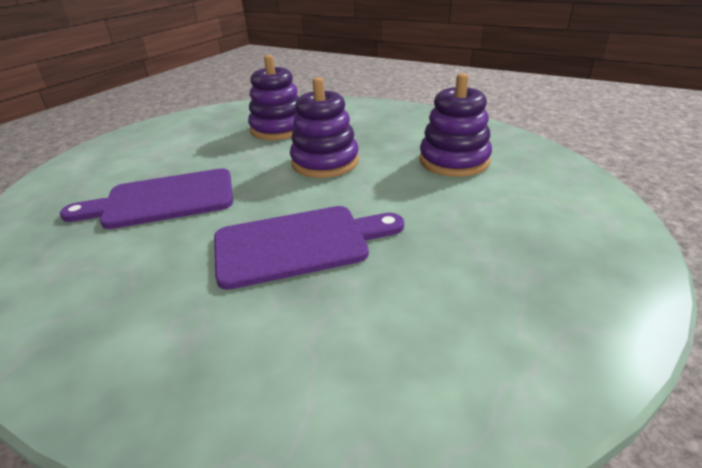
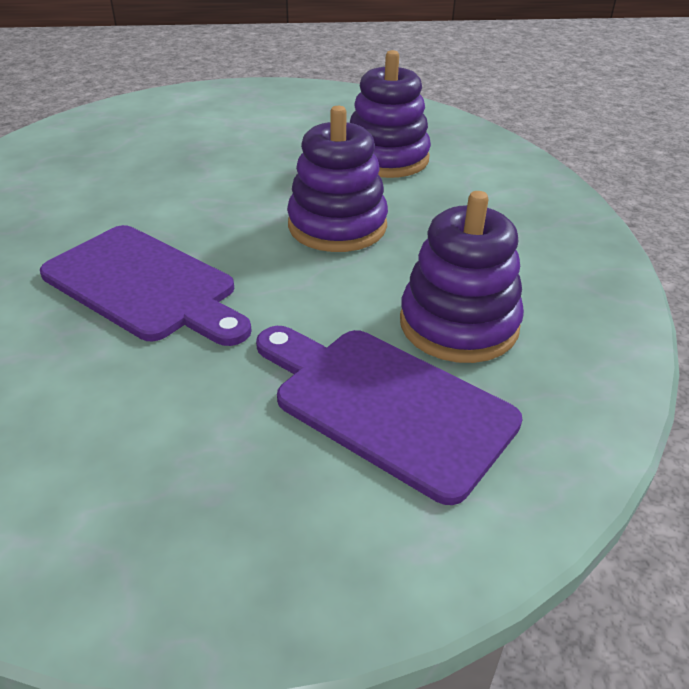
camera: 50 degrees right, 5 degrees up
(163, 200) = (161, 172): purple cutting board -> purple cutting board (385, 405)

